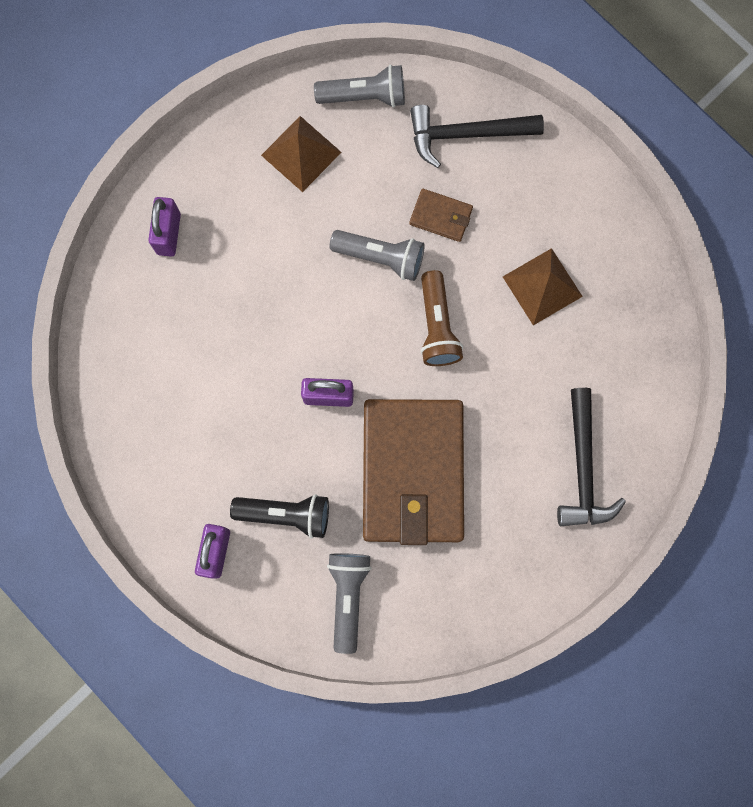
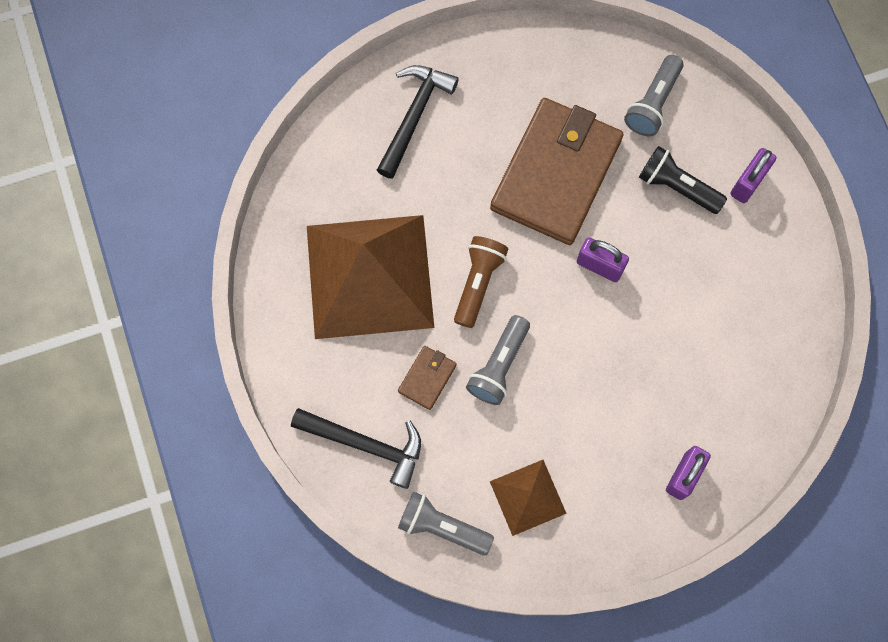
camera: 155 degrees left, 5 degrees down
(380, 257) = (499, 365): grey flashlight -> grey flashlight turned 105 degrees counterclockwise
(441, 216) = (427, 378): brown wallet -> brown wallet turned 75 degrees clockwise
(542, 286) = (370, 276): brown pyramid -> brown pyramid, size x2.12

